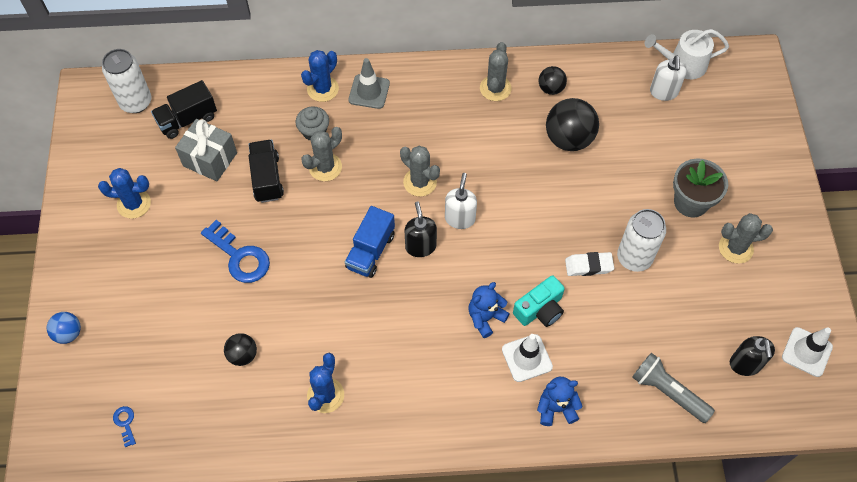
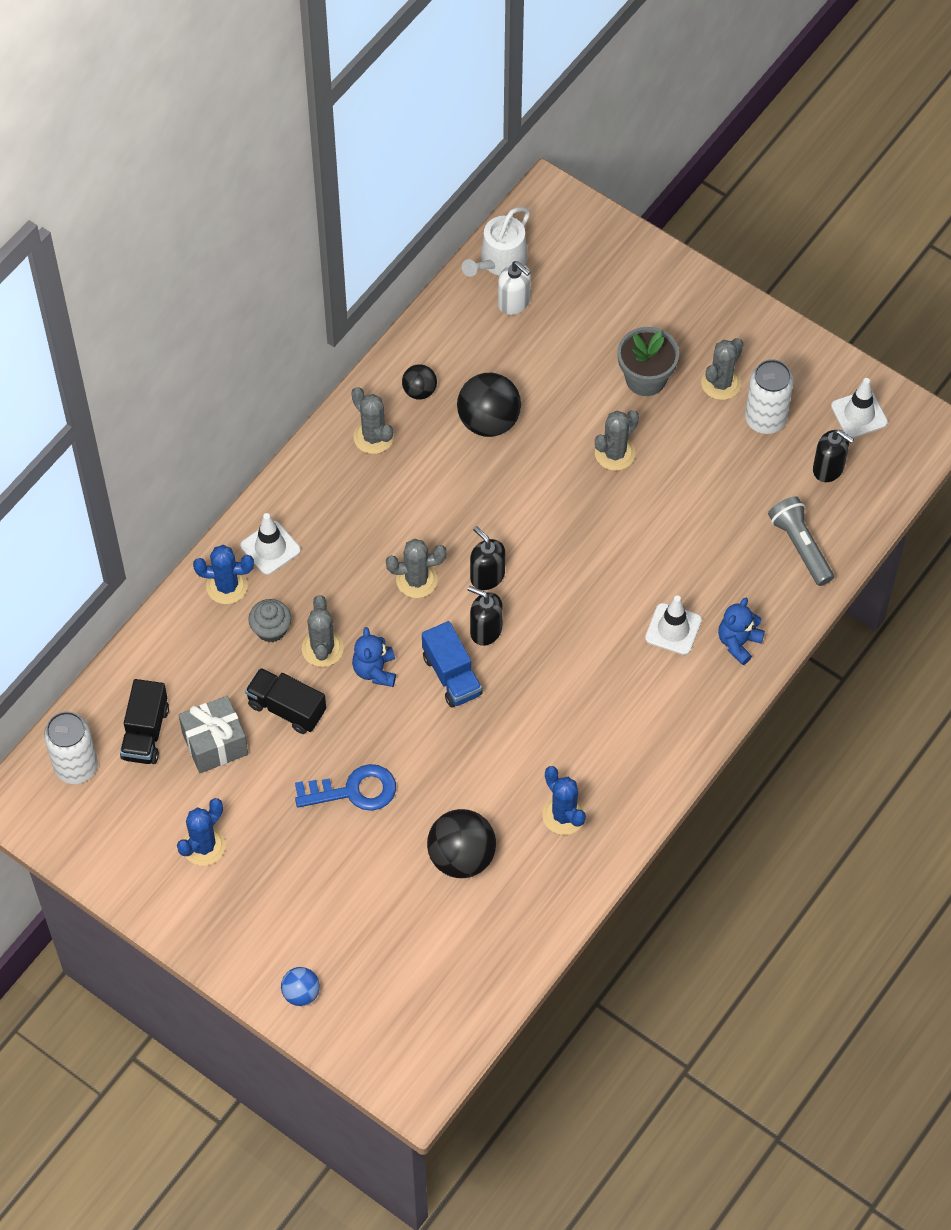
camera: 50 degrees left, 0 degrees up
(125, 423) = (442, 1000): blue key -> none
(243, 355) = (461, 857): black ball -> black ball, size x1.81
(322, 89) = (227, 586): blue cactus -> blue cactus turned 75 degrees counterclockwise
(369, 92) = (270, 548): grey traffic cone -> white traffic cone
(460, 218) = (487, 576): white soap dispenser -> black soap dispenser
(485, 318) = (606, 632): blue teddy bear -> blue teddy bear (375, 670)
(540, 309) = (637, 582): turquoise camera -> none
(588, 266) = (631, 511): white eraser -> none
(619, 225) = (614, 453): none -> grey cactus
(634, 258) = (657, 468): white can -> white can (765, 419)
(668, 392) = (800, 546): grey flashlight -> grey flashlight turned 75 degrees clockwise

